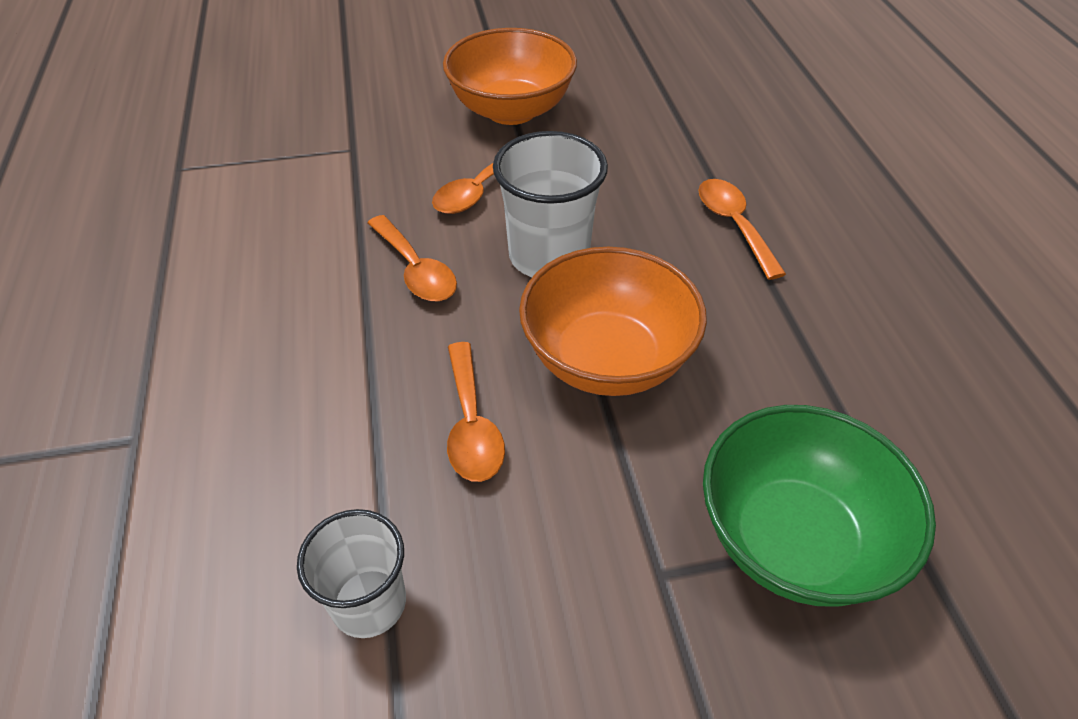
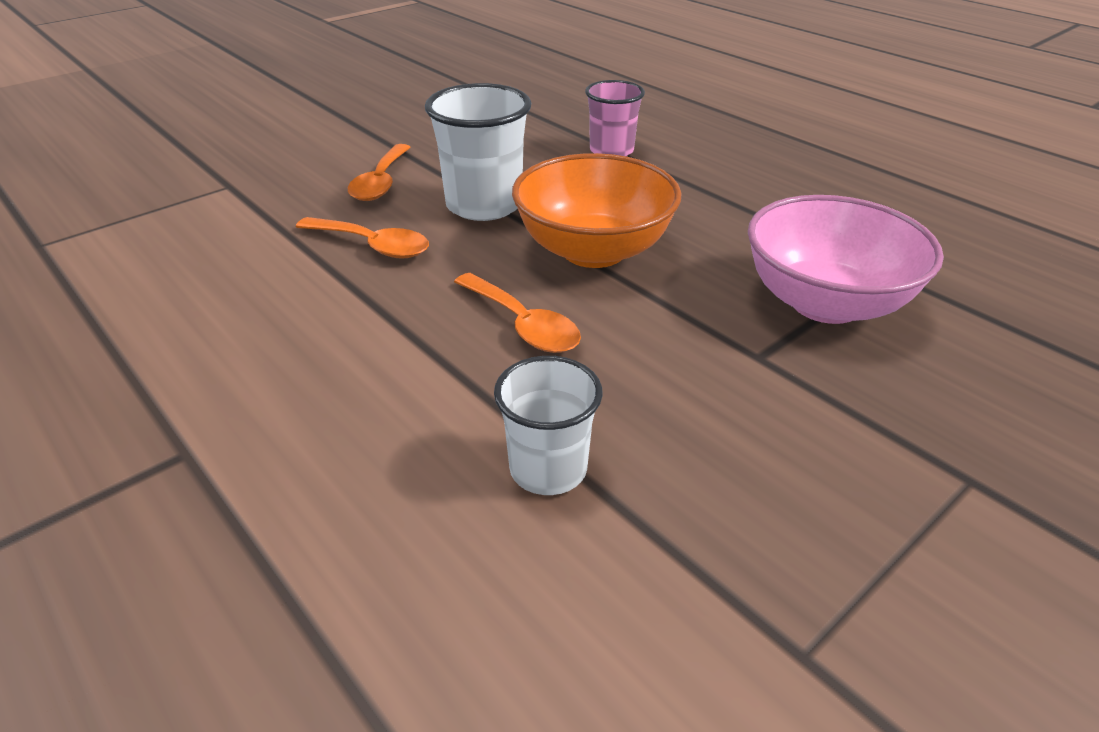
camera: 30 degrees left, 10 degrees down
(511, 110) = (361, 128): orange bowl -> none
(734, 225) = (611, 151): orange spoon -> pink cup
(794, 539) = (825, 303): green bowl -> pink bowl

